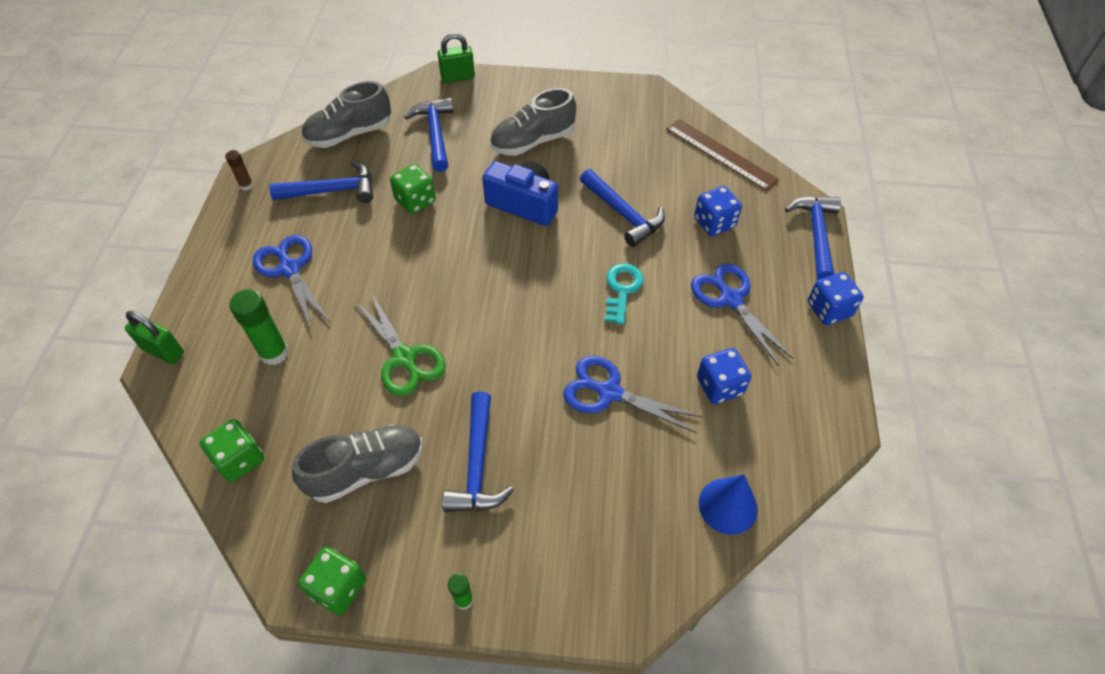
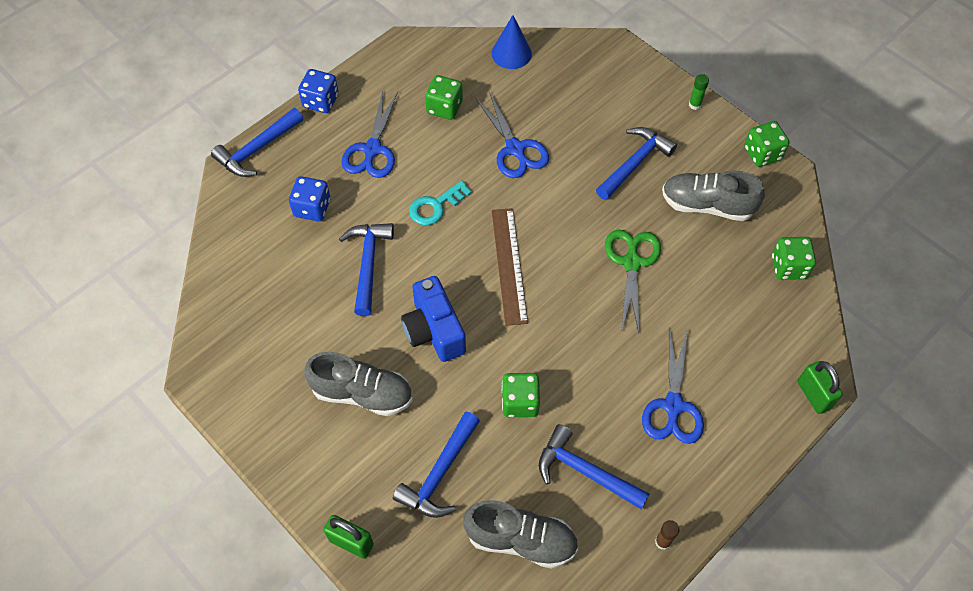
camera: 140 degrees left, 5 degrees up
(274, 353) = (726, 333): green glue stick -> none
(719, 386) = (444, 107): blue dice -> green dice
(720, 154) = (230, 261): brown ruler -> brown ruler (509, 265)

